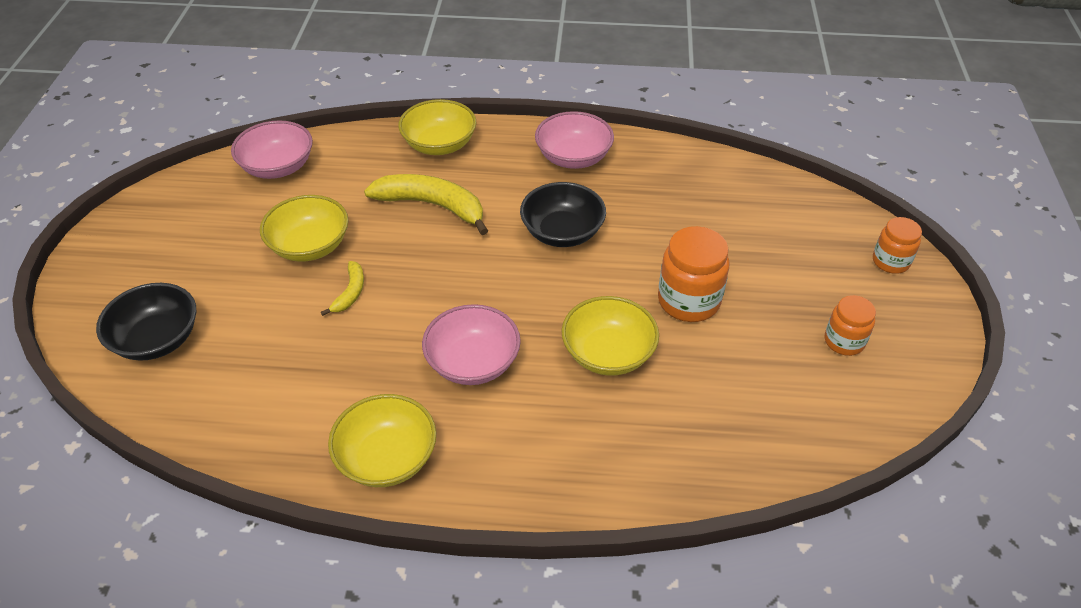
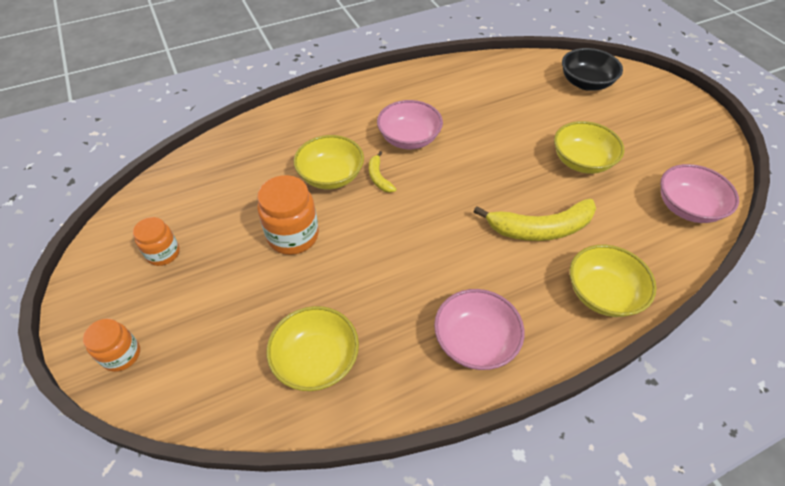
camera: 150 degrees right, 5 degrees up
(350, 292) = (520, 145): yellow banana -> yellow banana (379, 177)
(387, 458) = (412, 84): yellow bowl -> yellow bowl (316, 360)
(562, 232) = (423, 251): black bowl -> none

